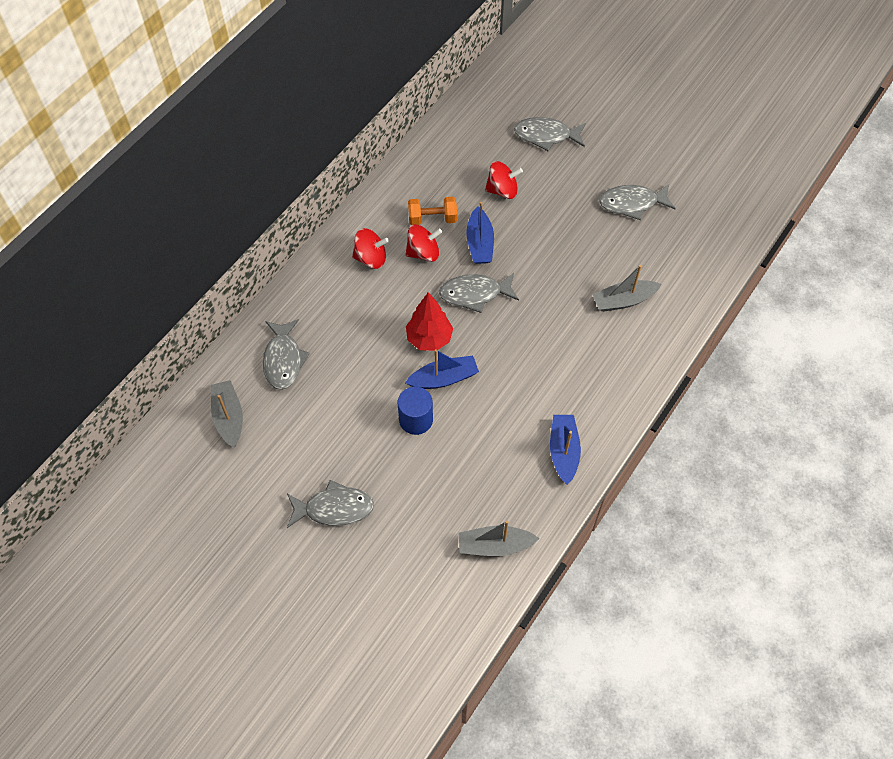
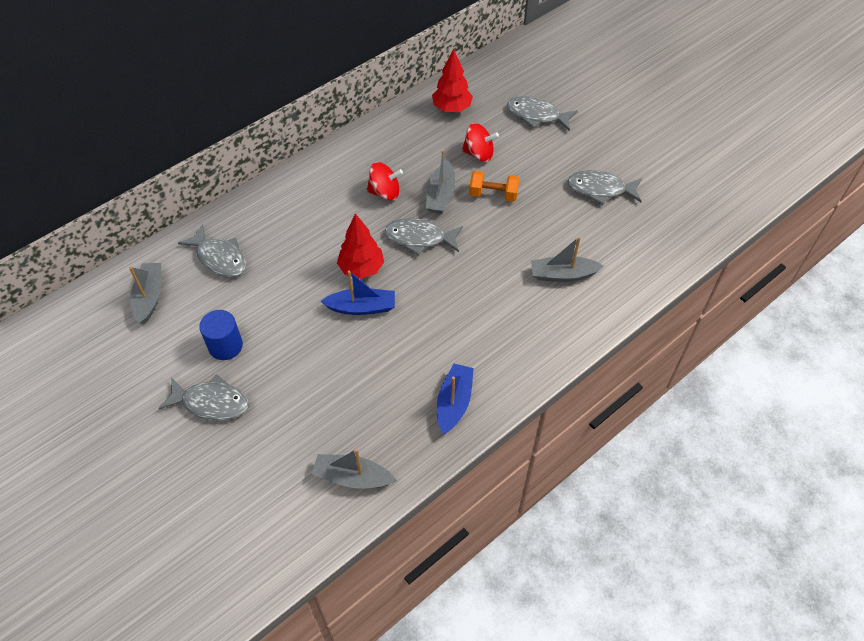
camera: 15 degrees right, 5 degrees down
(283, 360) = (219, 258): grey fish -> grey fish turned 60 degrees counterclockwise
(371, 258) = (334, 187): red spinning top -> none
(416, 419) = (321, 339): blue cylinder -> blue cylinder (225, 346)
(432, 219) = (404, 165): orange dumbbell -> orange dumbbell (493, 194)
(458, 145) = (451, 108): none -> red tree
(480, 243) = (440, 195): blue boat -> grey boat

